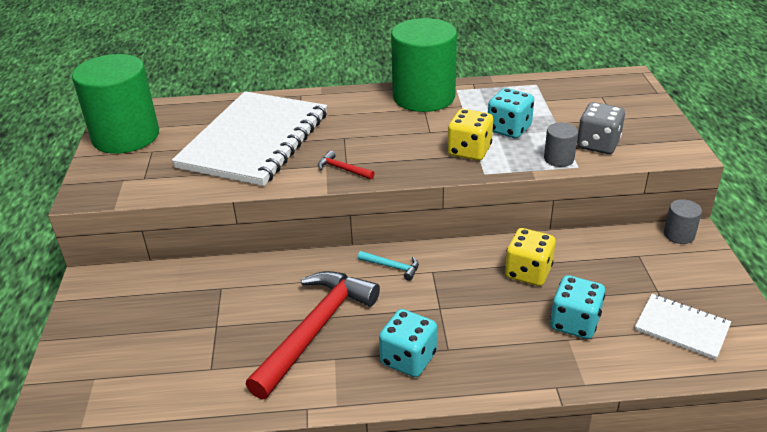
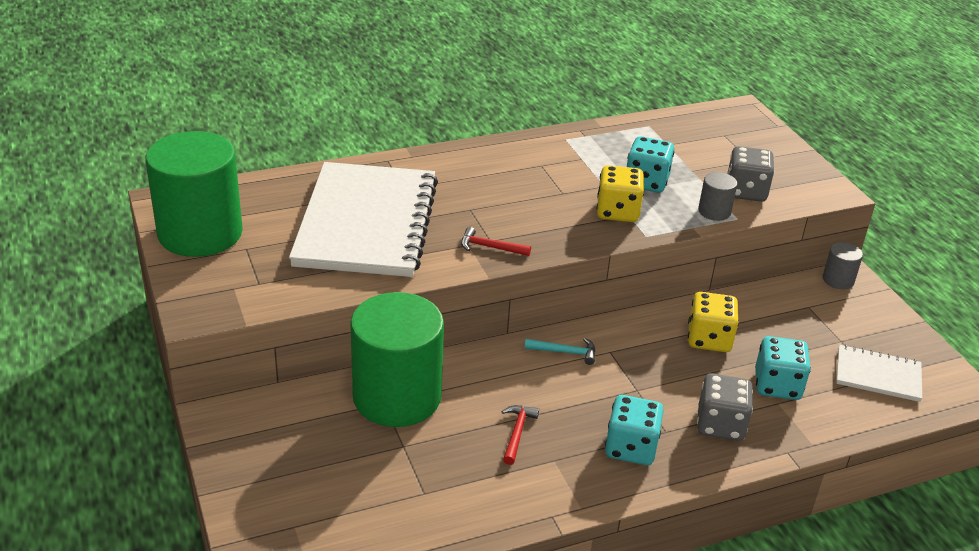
camera: 20 degrees left, 0 degrees up
(315, 330) = (517, 433): red hammer -> red hammer, size x0.40
(424, 97) = (534, 151): green cylinder -> green cylinder (397, 397)
(502, 351) = (720, 424): none -> grey dice

